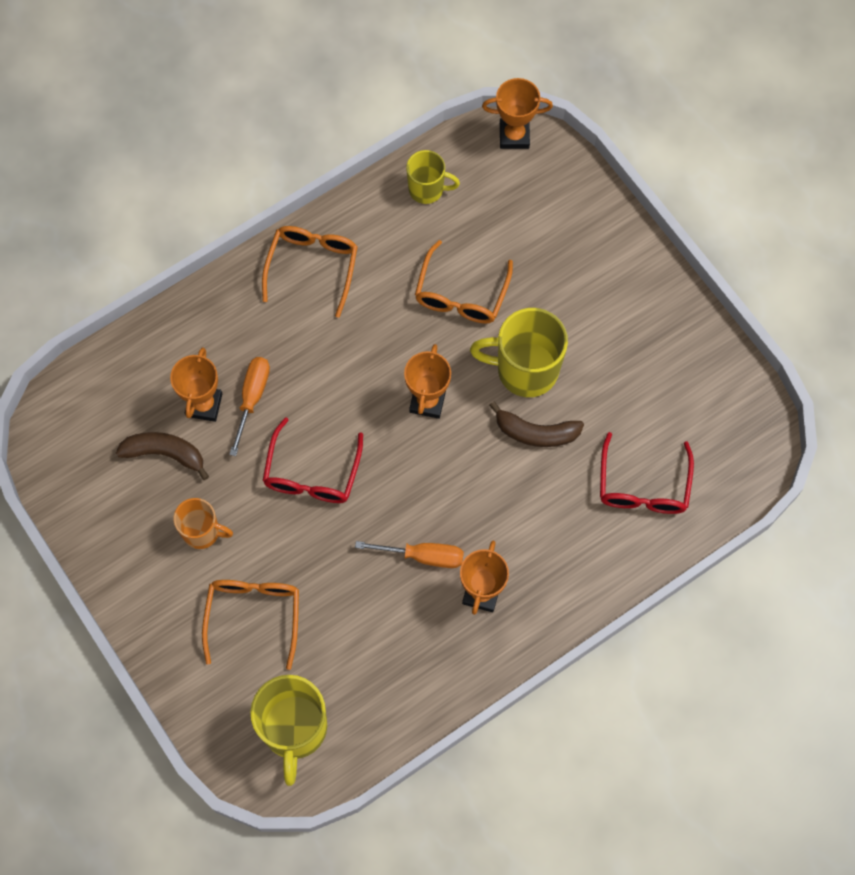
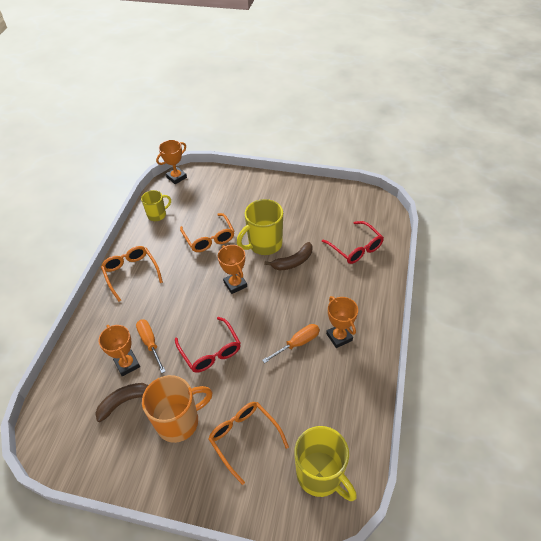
camera: 40 degrees left, 20 degrees down
(202, 532) = (179, 421): orange mug -> orange mug, size x1.69

